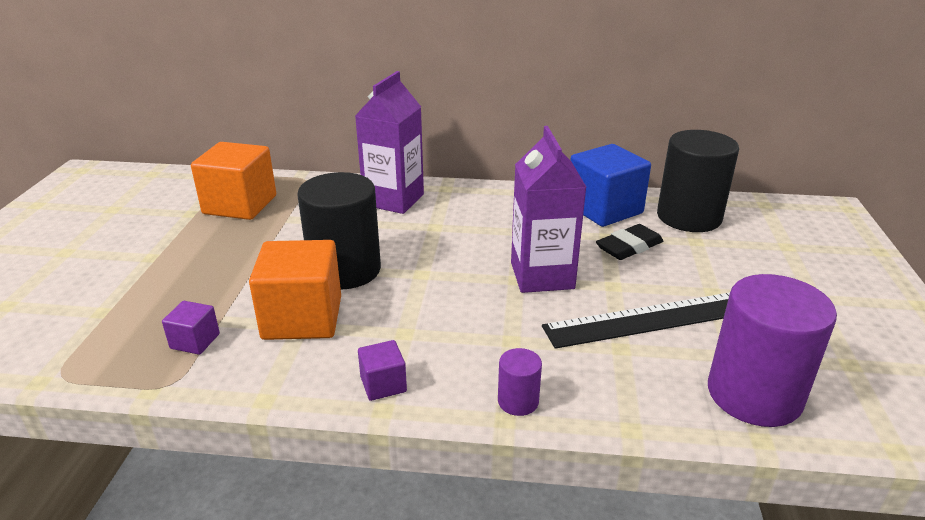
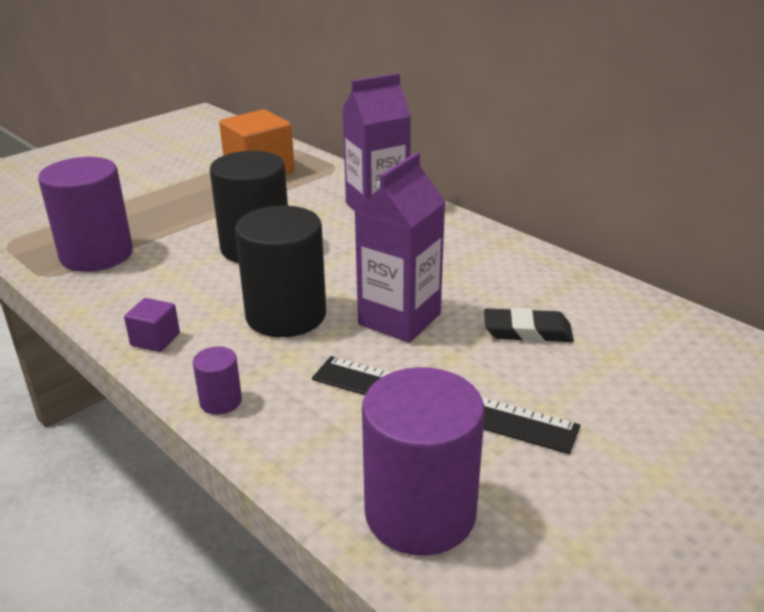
camera: 40 degrees right, 0 degrees up
(195, 341) = (96, 255): purple cube -> purple cylinder
(302, 318) = (177, 269): orange cube -> none
(604, 209) = (562, 288): blue cube -> none
(689, 217) = (647, 332): black cylinder -> black cylinder (286, 315)

